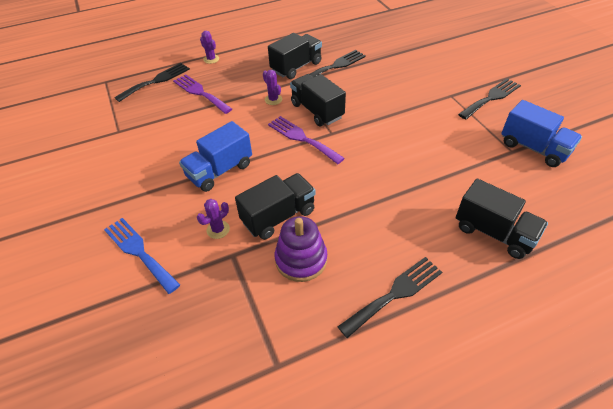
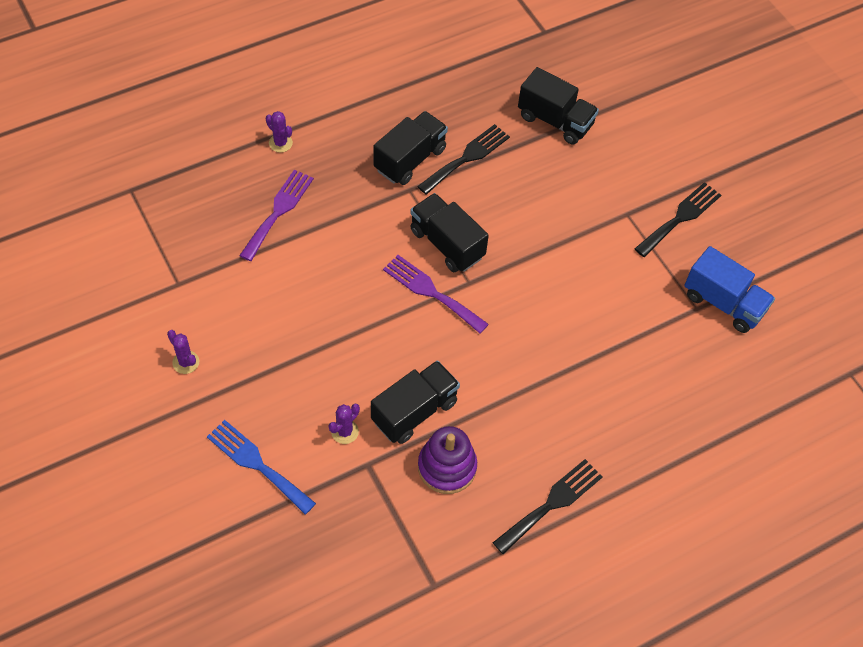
camera: 10 degrees left, 10 degrees up
(156, 81) = (207, 189): black fork -> none
(200, 93) = (278, 212): purple fork -> purple fork turned 75 degrees clockwise
(220, 171) = (331, 346): blue truck -> none
(273, 99) = (384, 224): purple cactus -> purple cactus (186, 362)
(494, 232) = (662, 425): black truck -> black truck (555, 121)

